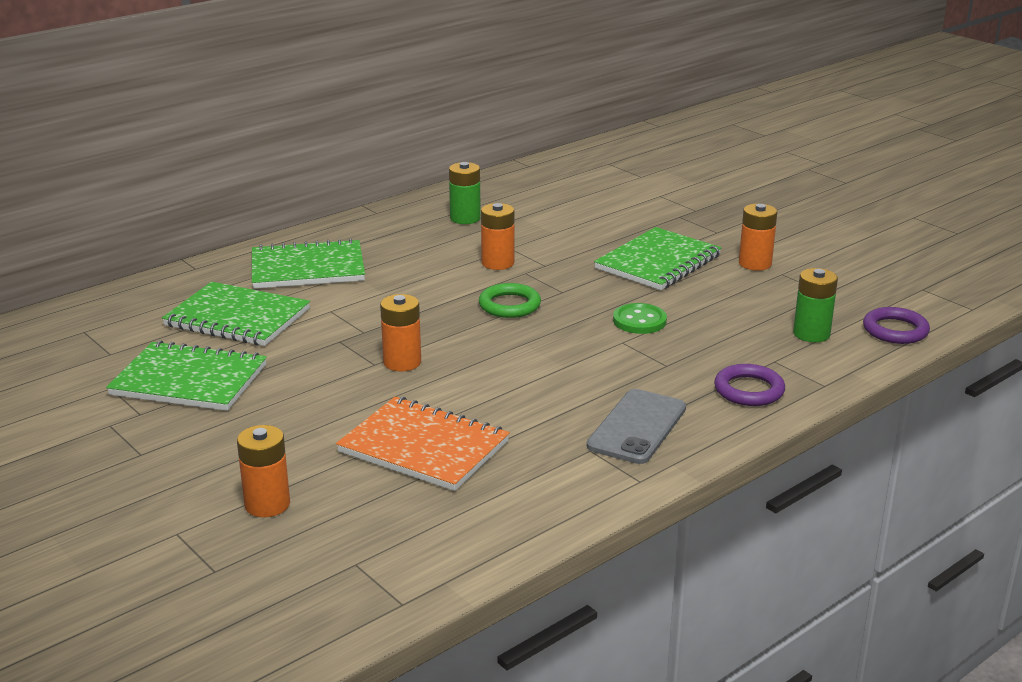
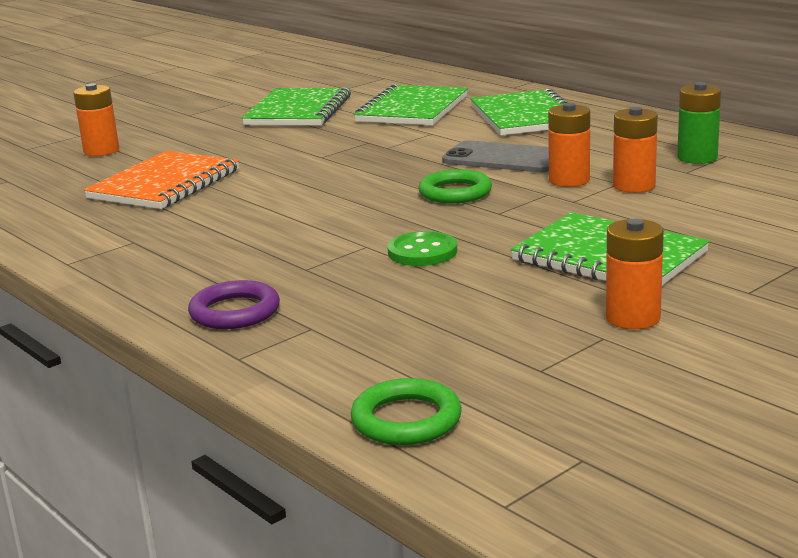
camera: 90 degrees right, 5 degrees down
(402, 362) = (323, 164): orange battery -> orange battery (634, 186)
(637, 427) = (169, 258): grey phone -> grey phone (503, 158)
(811, 334) = (390, 353): green battery -> none
(895, 330) = (406, 420): purple ring -> green ring

